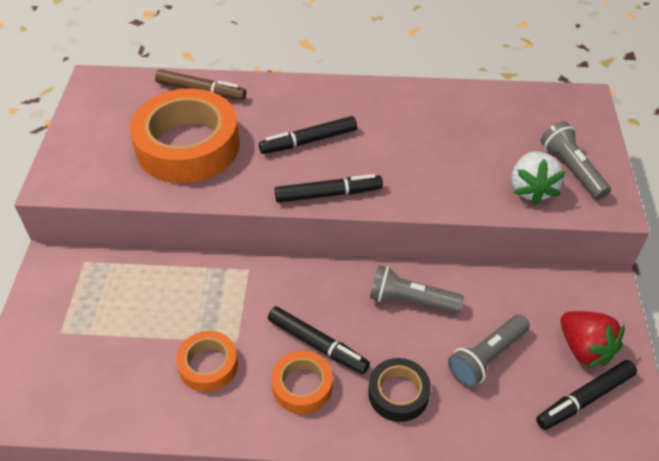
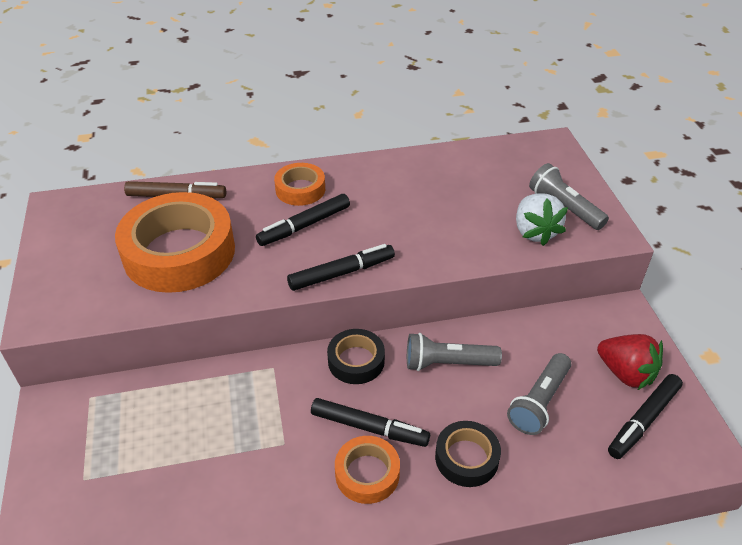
camera: 15 degrees left, 5 degrees down
(208, 365) = (261, 476): orange tape -> orange tape (300, 189)
(325, 279) = (356, 361): none -> black tape

